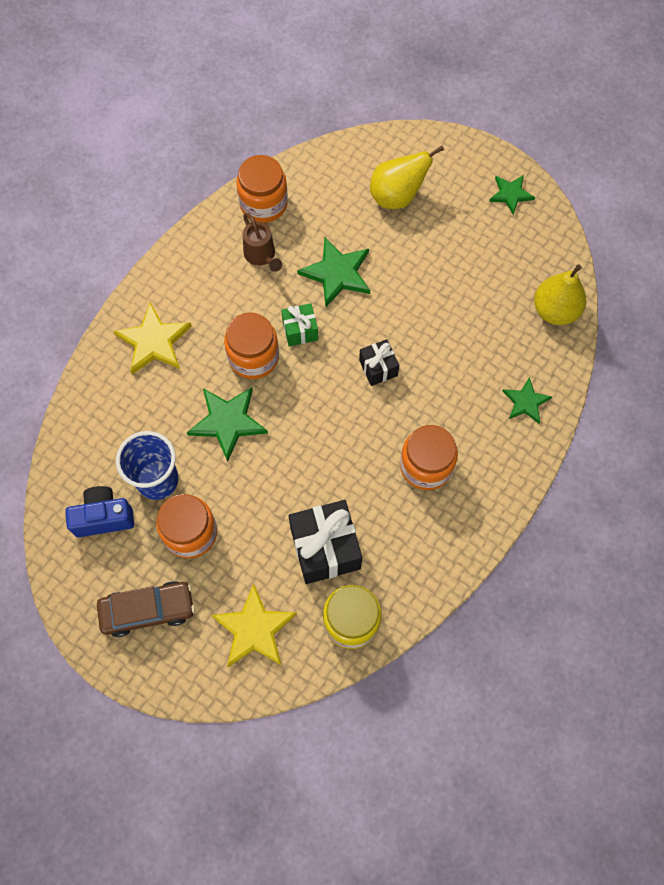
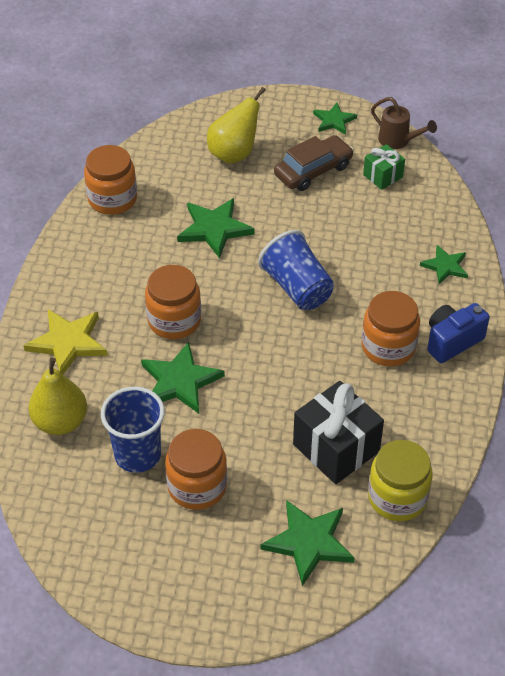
camera: 25 degrees left, 20 degrees down
(103, 517) = (101, 508): blue camera -> blue camera (452, 341)
(148, 610) = (193, 570): brown car -> brown car (313, 170)
(254, 629) = (309, 542): yellow star -> green star
(261, 256) = (134, 239): brown watering can -> brown watering can (398, 141)
(300, 330) = (206, 284): green gift -> green gift (383, 176)
(378, 368) = (297, 287): black gift -> blue cup
(555, 310) = (426, 190): yellow pear -> yellow pear (60, 422)

